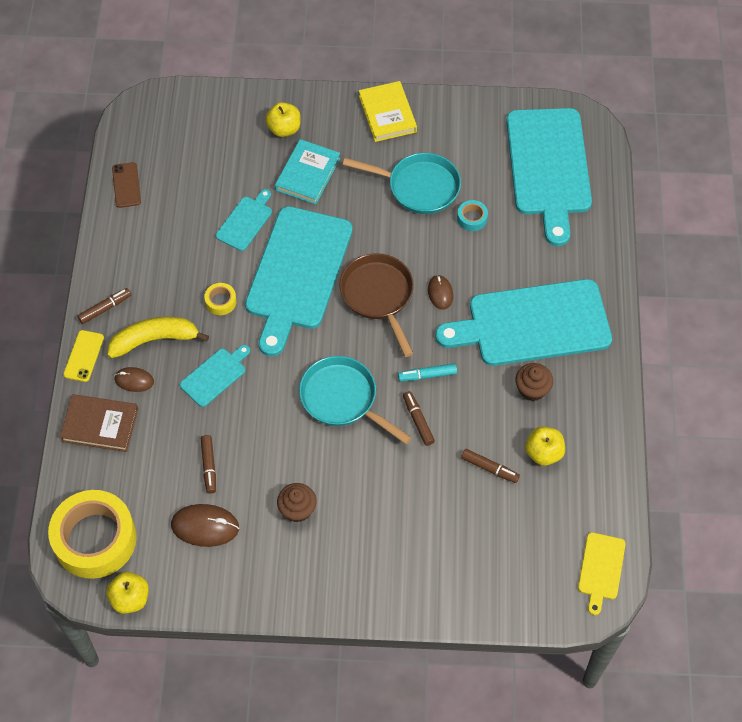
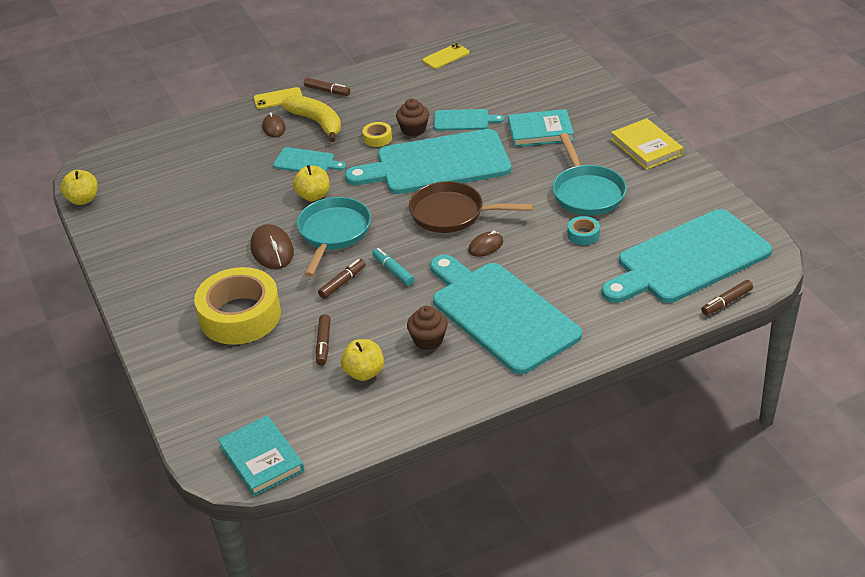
camera: 65 degrees right, 20 degrees down
(95, 539) = (125, 164): yellow tape -> yellow tape (240, 316)
(100, 425) = (224, 128): brown book -> none
(126, 185) = (446, 56): brown phone -> yellow phone
(205, 526) = (166, 210): brown mouse -> brown mouse (272, 250)
(209, 466) = (221, 191): brown marker -> brown marker (726, 302)
(284, 129) = (573, 103): yellow apple -> yellow apple (313, 196)
(297, 509) = (210, 250): brown cupcake -> brown cupcake (413, 129)
(378, 296) = (452, 213): brown pan -> brown pan turned 120 degrees counterclockwise
(387, 114) = (646, 147): yellow book -> yellow book turned 75 degrees counterclockwise
(601, 569) = (261, 459): yellow cutting board -> turquoise book

